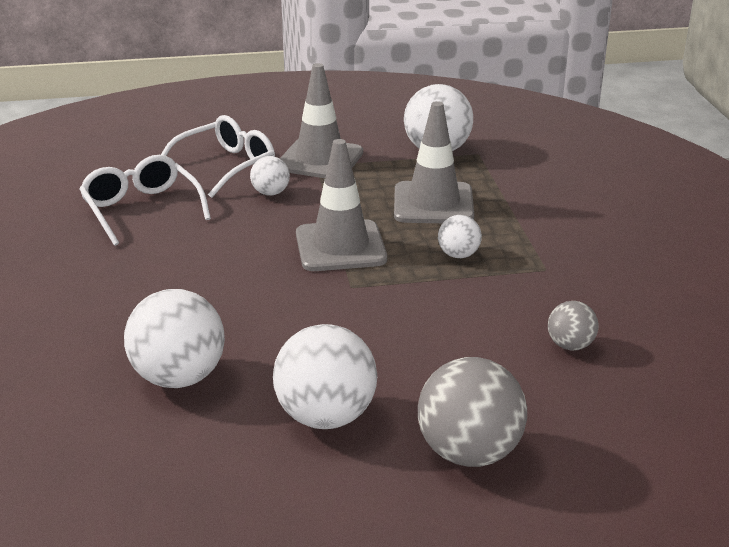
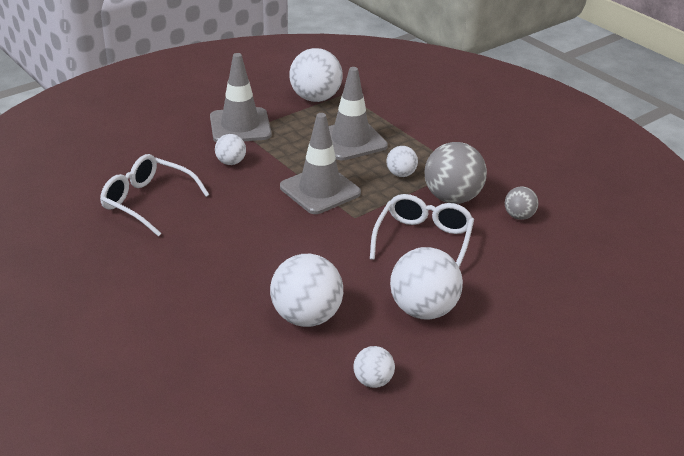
camera: 30 degrees left, 5 degrees up
(177, 477) = (373, 381): none -> white ball
(225, 167) = (175, 149): white glasses -> white glasses (423, 241)
(469, 453) = (523, 302): grey ball -> grey ball (452, 198)

